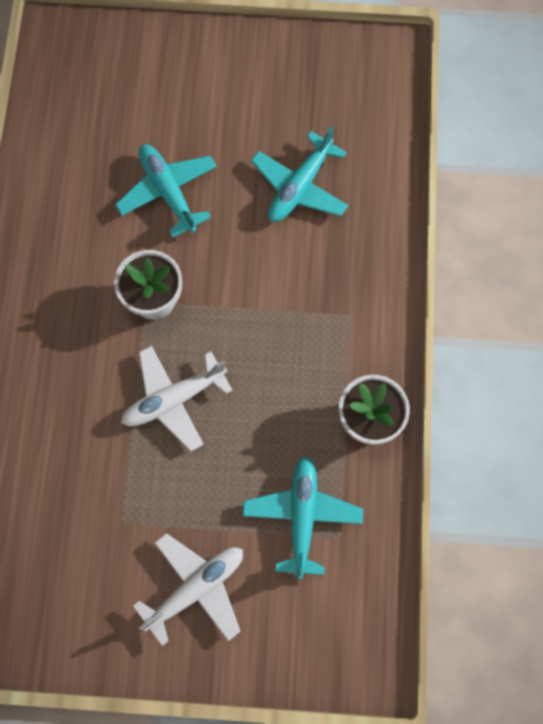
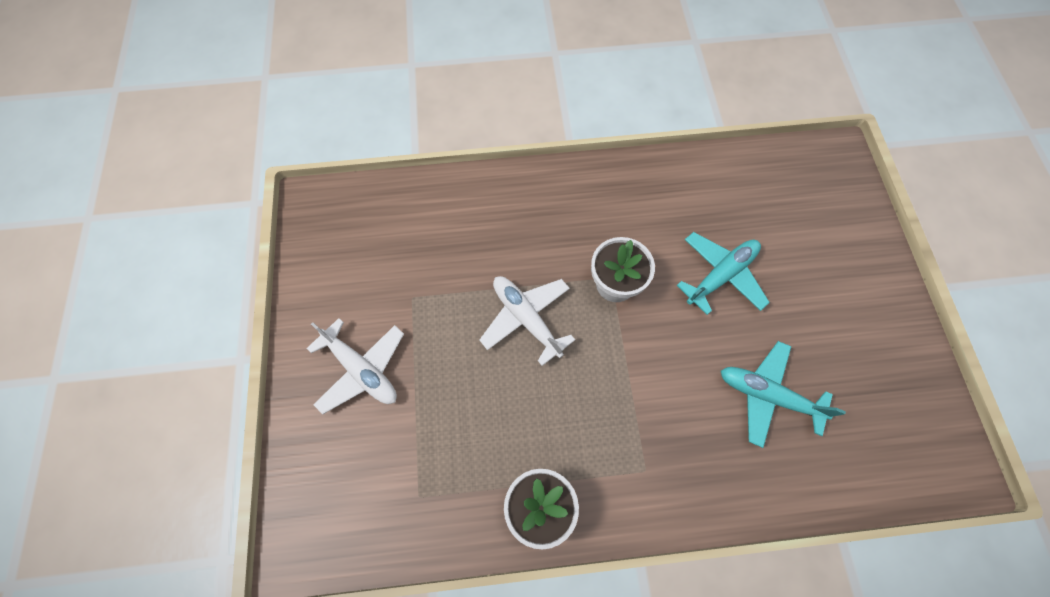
camera: 80 degrees right, 5 degrees down
(302, 516) = (435, 454): turquoise plane -> none

